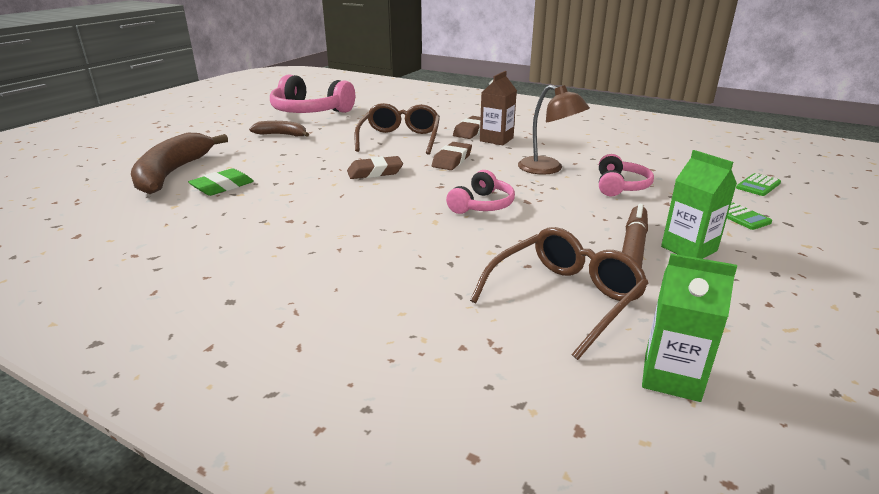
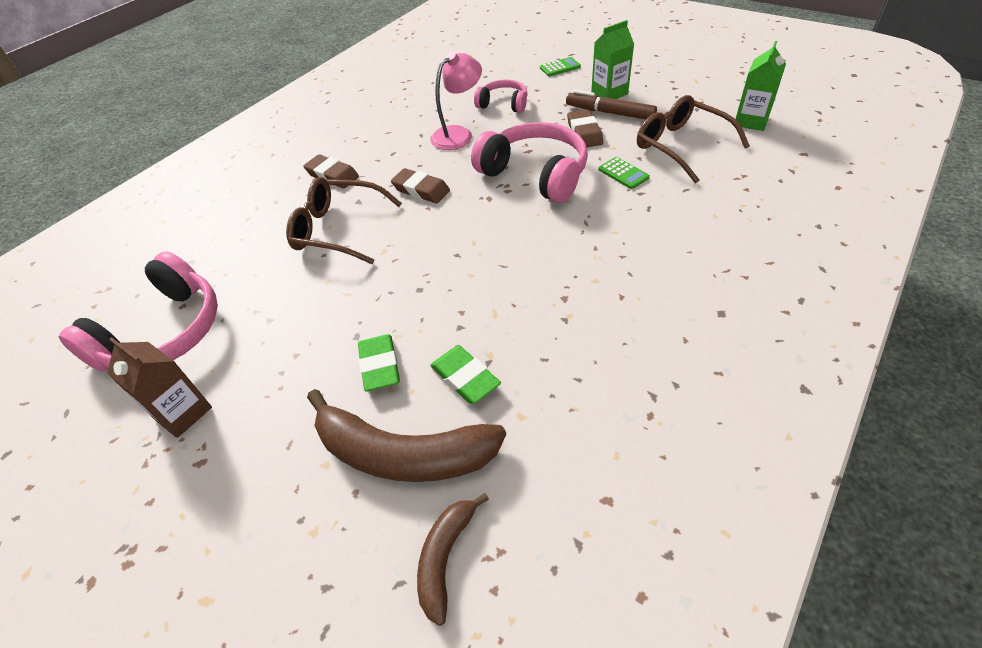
camera: 80 degrees left, 20 degrees up
(251, 162) = (379, 366): none -> green eraser
(282, 135) = (271, 350): brown banana -> brown banana (445, 557)
(375, 172) = (443, 244): brown eraser -> brown eraser (584, 133)
(482, 205) = (535, 174): pink headphones -> pink headphones, size x1.79
(496, 139) = (367, 159): brown carton -> brown carton (183, 412)
(548, 169) = (458, 134): brown lamp -> pink lamp
(758, 185) = (509, 51): green calculator -> green calculator (623, 173)

